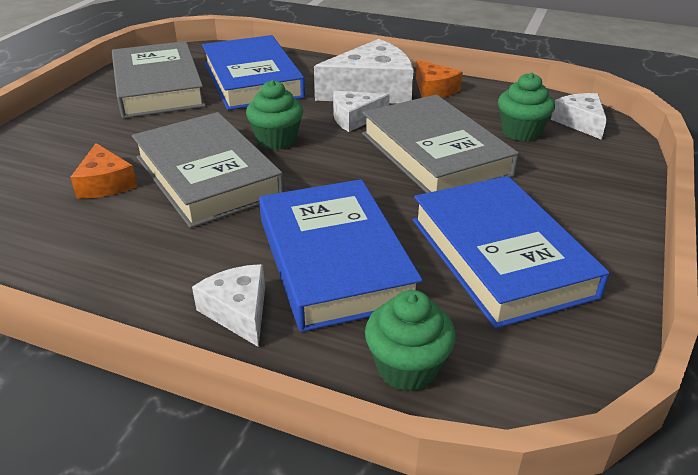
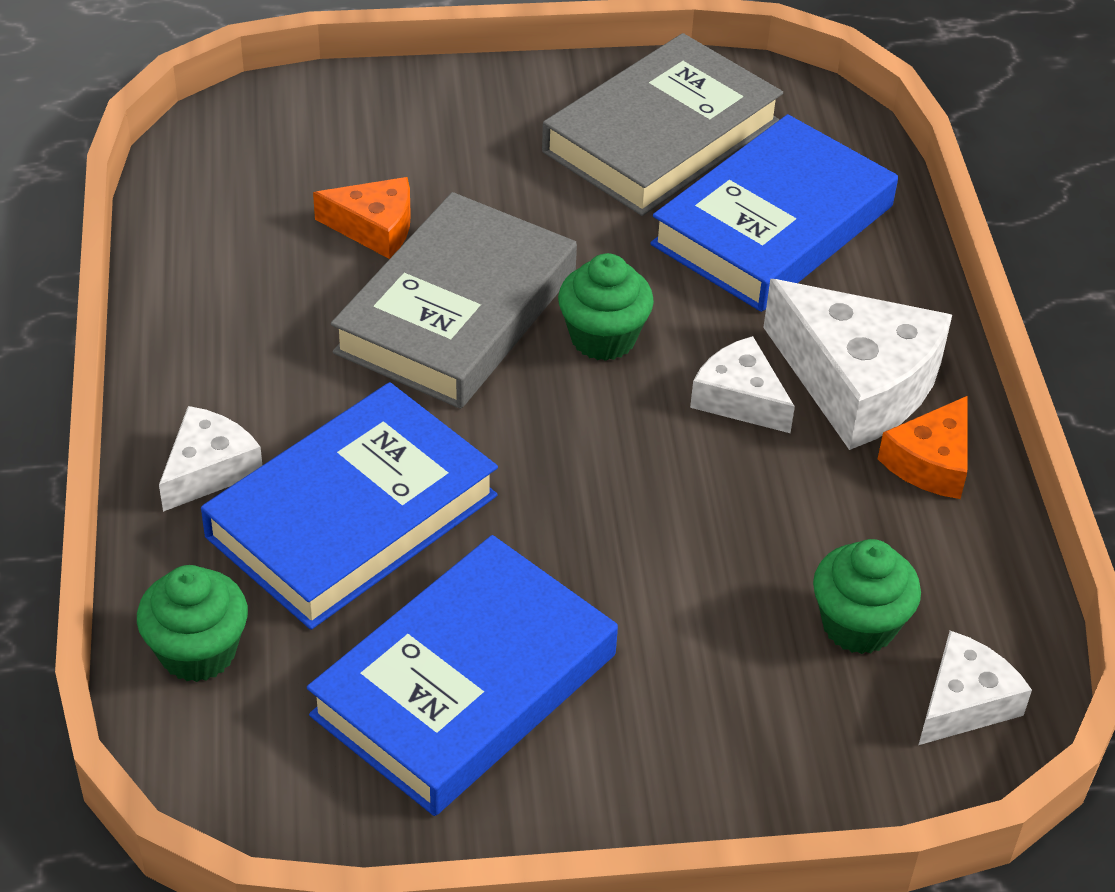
camera: 60 degrees right, 10 degrees up
(105, 183) = (374, 227): orange cheese -> orange cheese turned 120 degrees counterclockwise
(435, 154) = (696, 533): grey book -> none

